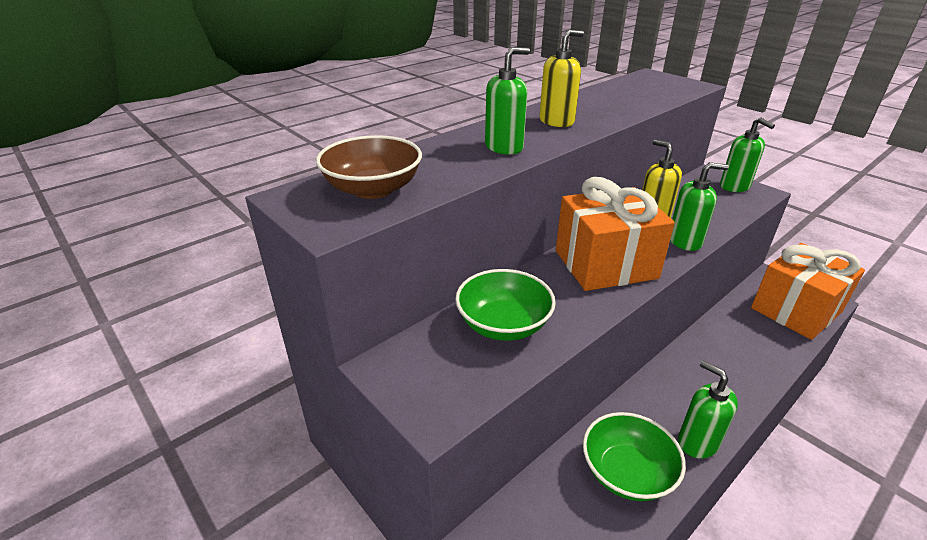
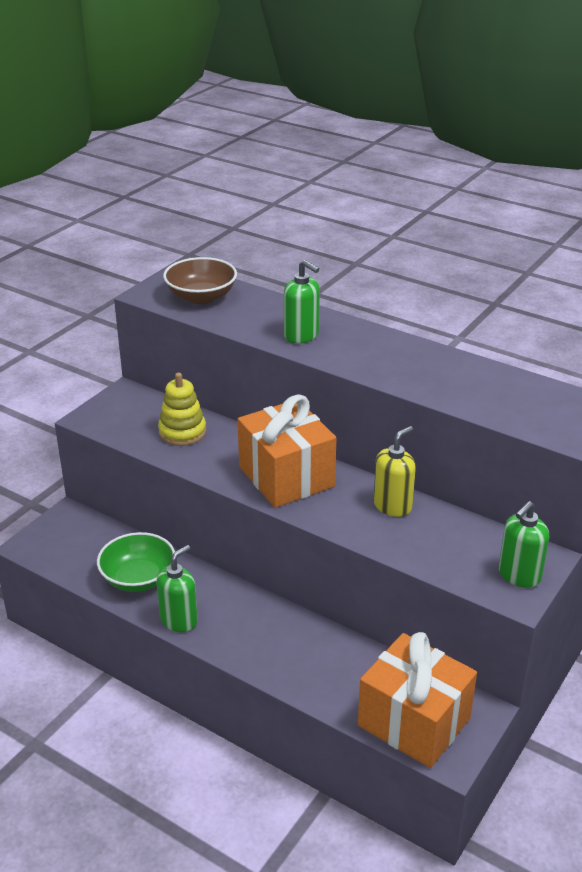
camera: 75 degrees right, 0 degrees up
(503, 324) = (182, 432): green bowl -> yellow stacking toy
(556, 121) = (381, 355): yellow soap dispenser -> none
(685, 241) = (353, 526): green soap dispenser -> none

